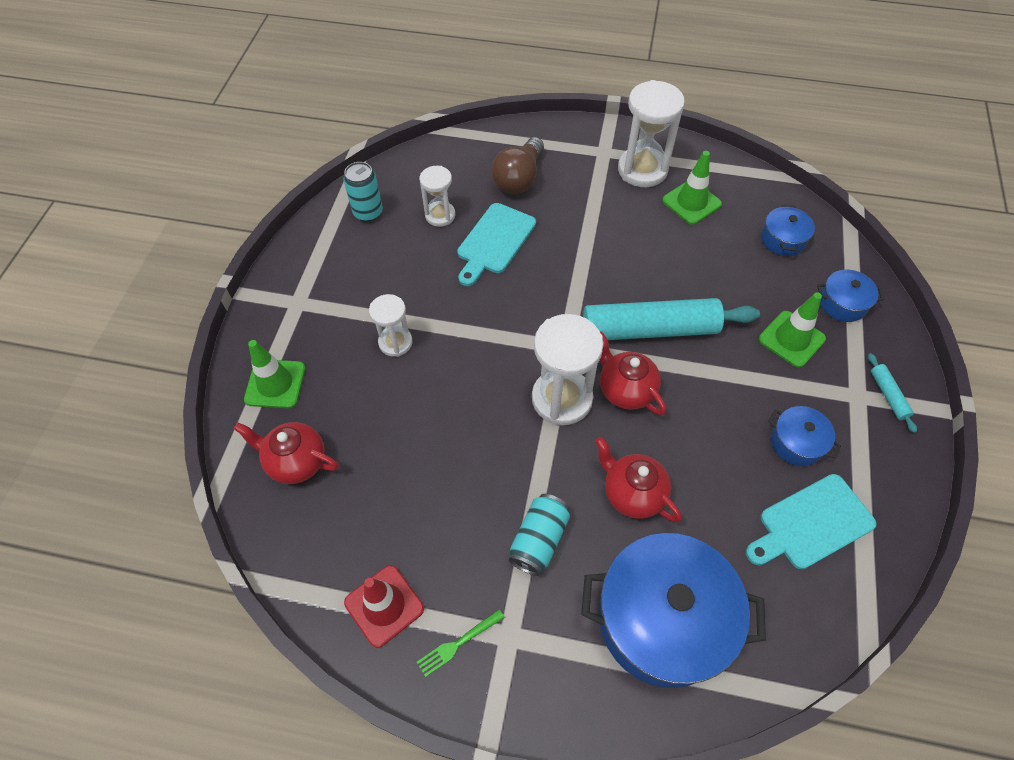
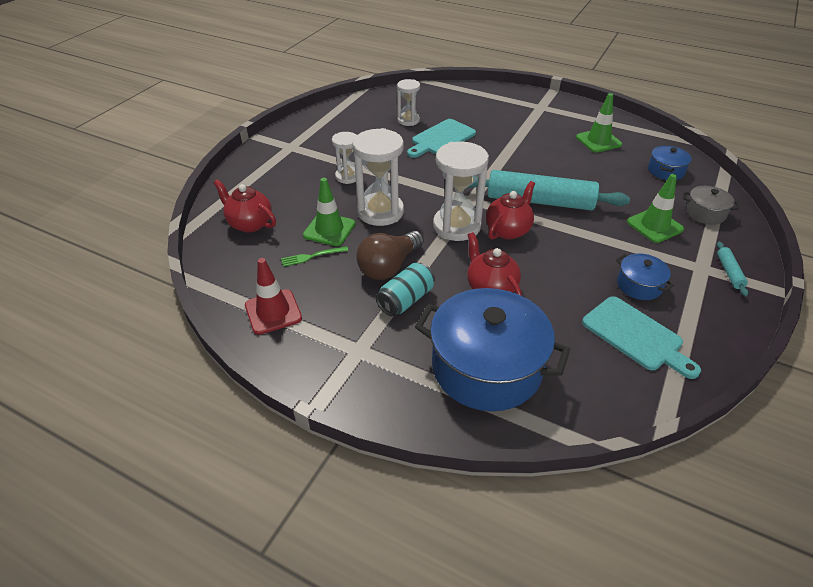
camera: 15 degrees right, 15 degrees down
(275, 384) = (255, 183): green traffic cone -> green traffic cone (329, 229)
(368, 213) = (359, 112): turquoise can -> none
(458, 644) = (317, 345): green fork -> green fork (311, 256)
(519, 178) = (472, 111): brown light bulb -> brown light bulb (389, 266)
(625, 390) = (508, 230): red teapot -> red teapot turned 60 degrees clockwise
(642, 170) = (566, 119): white hourglass -> white hourglass (380, 212)
(811, 523) = (636, 336): turquoise cutting board -> turquoise cutting board turned 120 degrees counterclockwise
(842, 303) = (705, 213): blue pot -> grey pot

